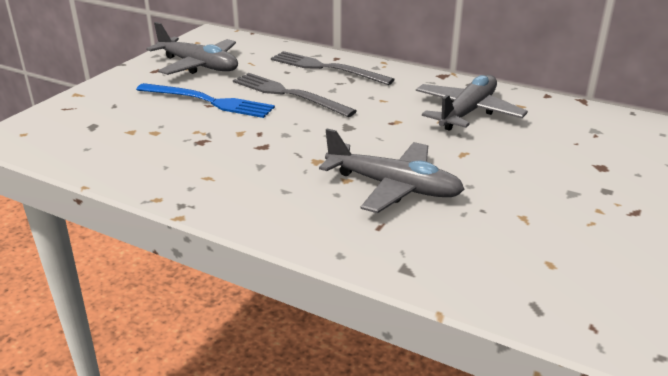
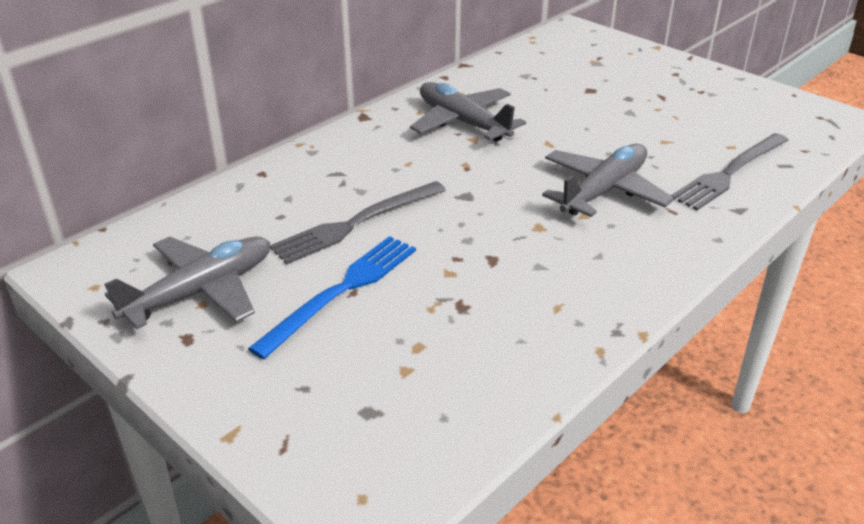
camera: 75 degrees left, 5 degrees up
(327, 68) = (292, 184): grey fork -> grey fork (730, 172)

